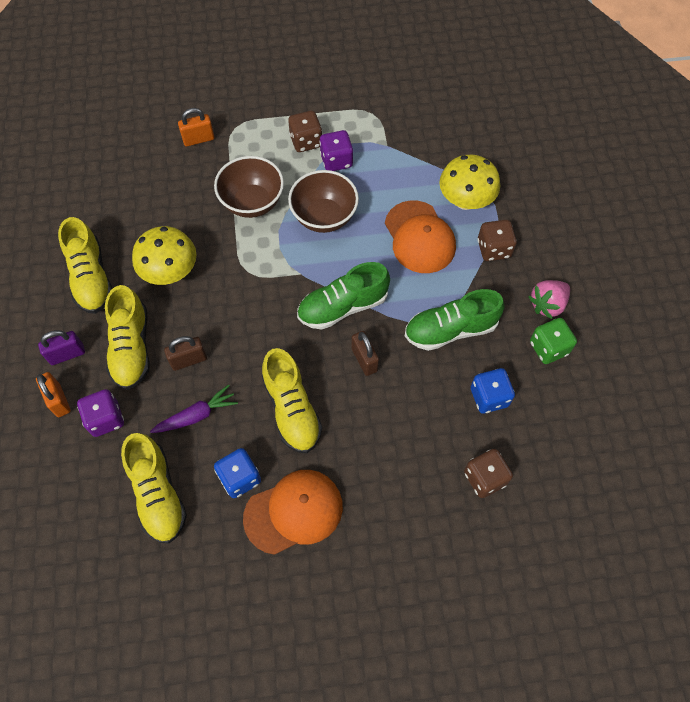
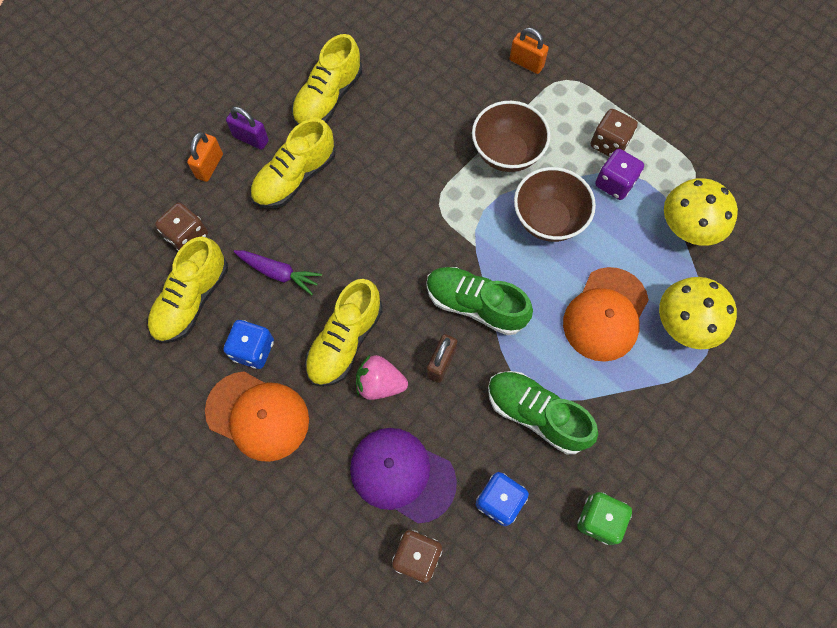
camera: 50 degrees right, 5 degrees up
(106, 419) = (222, 211): purple dice -> none
(170, 272) = (385, 148): yellow mushroom -> yellow mushroom (687, 228)
(189, 360) = (320, 227): brown padlock -> none
(421, 444) = (402, 474): none -> purple cap
(493, 249) = (657, 389): brown dice -> brown dice (187, 236)
(547, 304) = (644, 484): pink strawberry -> pink strawberry (380, 383)

